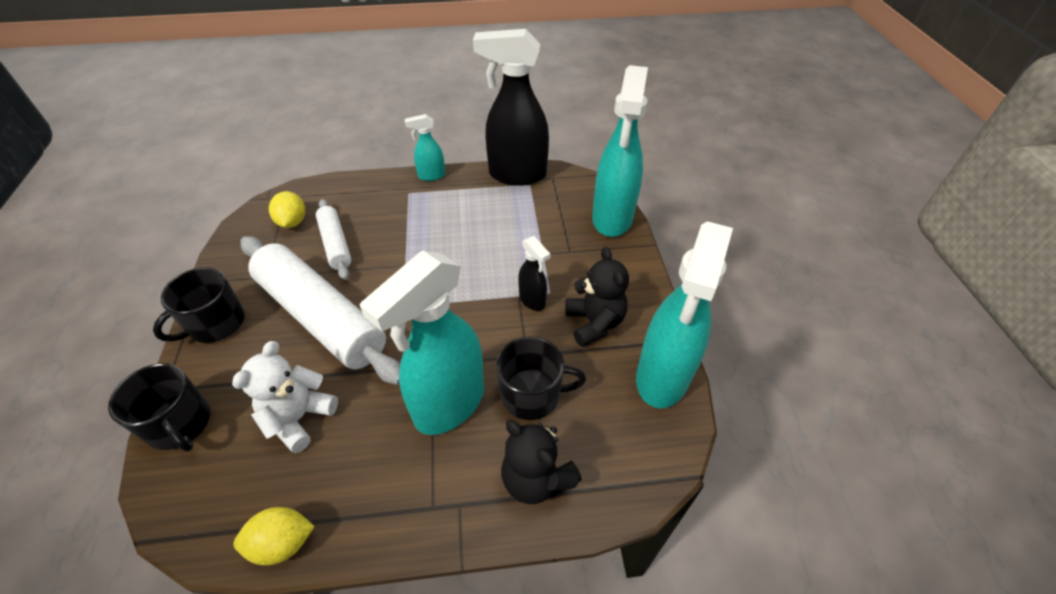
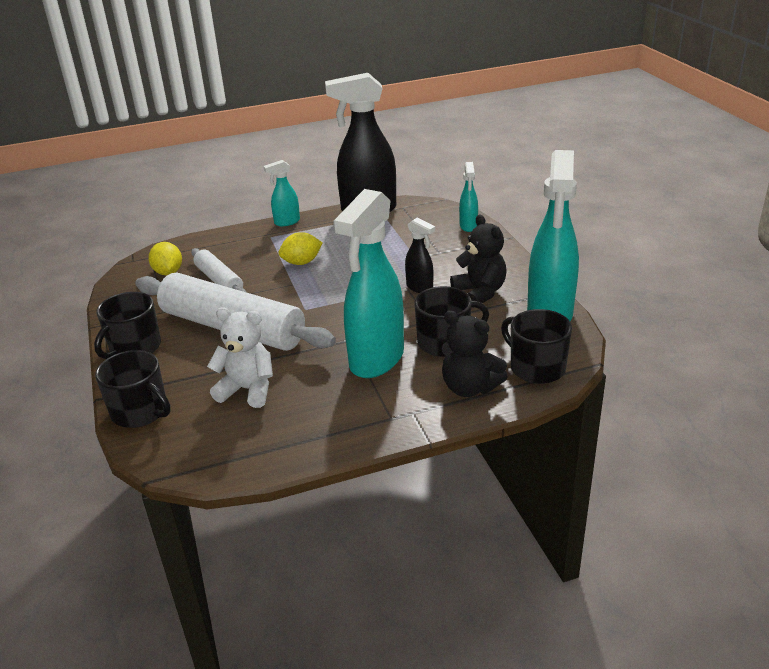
camera: 10 degrees left, 15 degrees down
(282, 543) = (275, 459): yellow lemon -> yellow lemon (301, 262)
(299, 418) = (247, 389): white teddy bear -> white teddy bear turned 90 degrees clockwise
(612, 219) = (468, 226): turquoise spray bottle -> turquoise spray bottle, size x0.47
(622, 464) = (536, 367): none -> black mug

